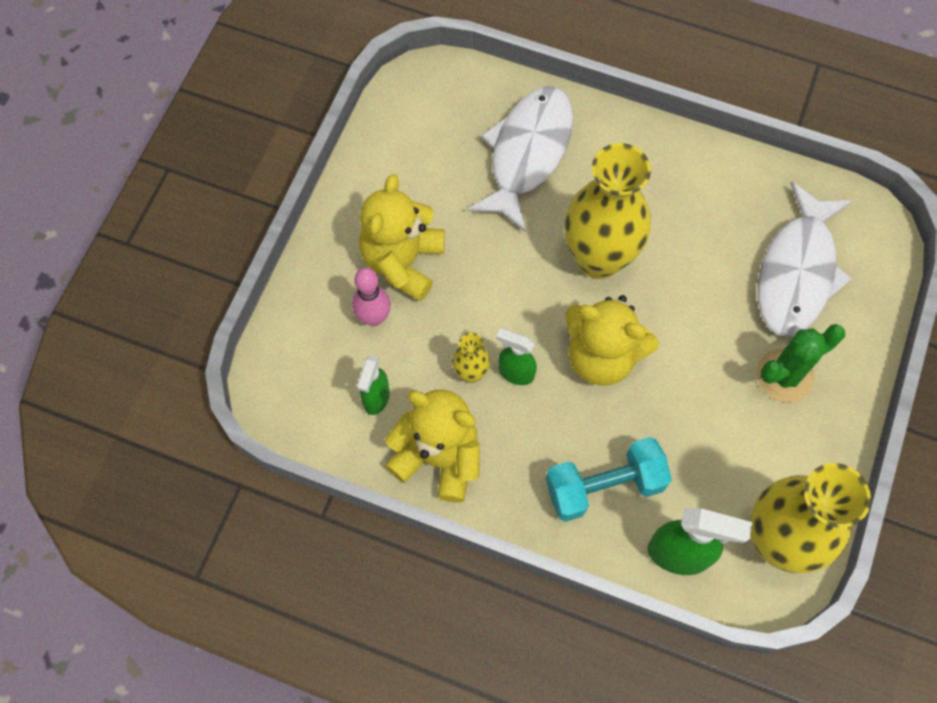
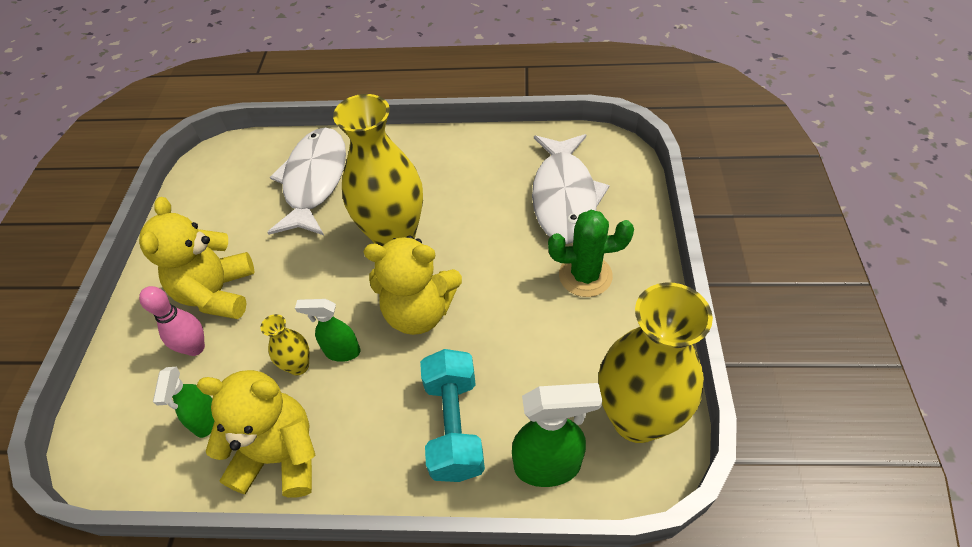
camera: 15 degrees left, 15 degrees down
(604, 486) = (454, 426): turquoise dumbbell -> turquoise dumbbell turned 60 degrees counterclockwise
(784, 375) = (585, 275): green cactus -> green cactus turned 45 degrees clockwise

